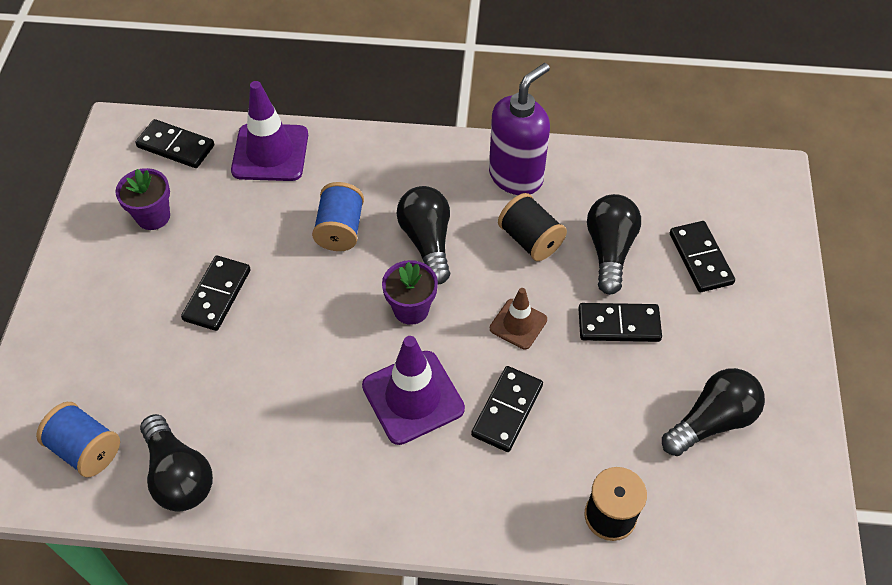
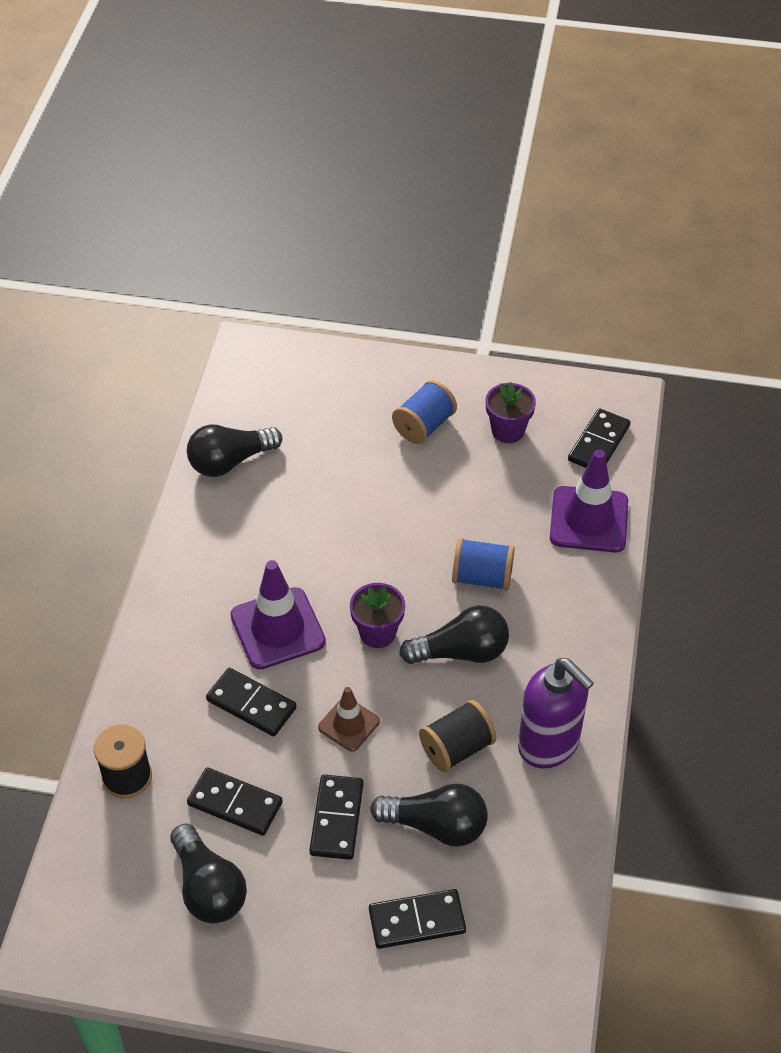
camera: 95 degrees right, 5 degrees down
(86, 449) = (265, 402): blue spool -> blue spool (424, 426)
(217, 295) = (410, 481): black domino -> black domino (235, 804)

